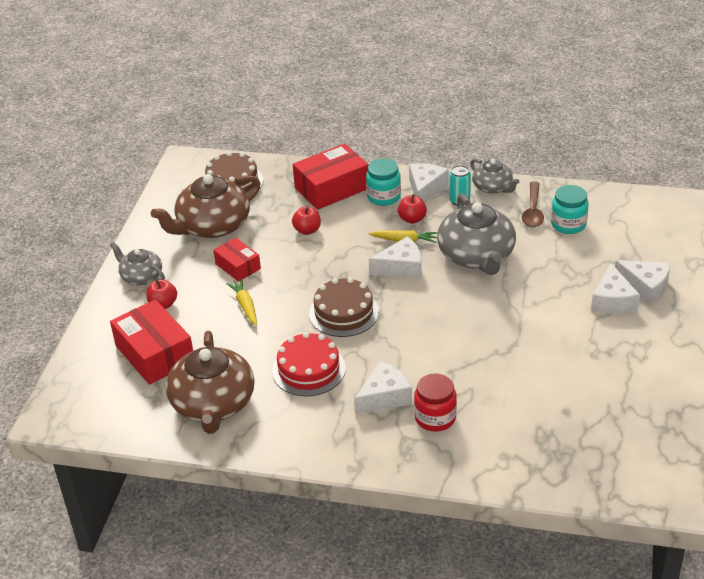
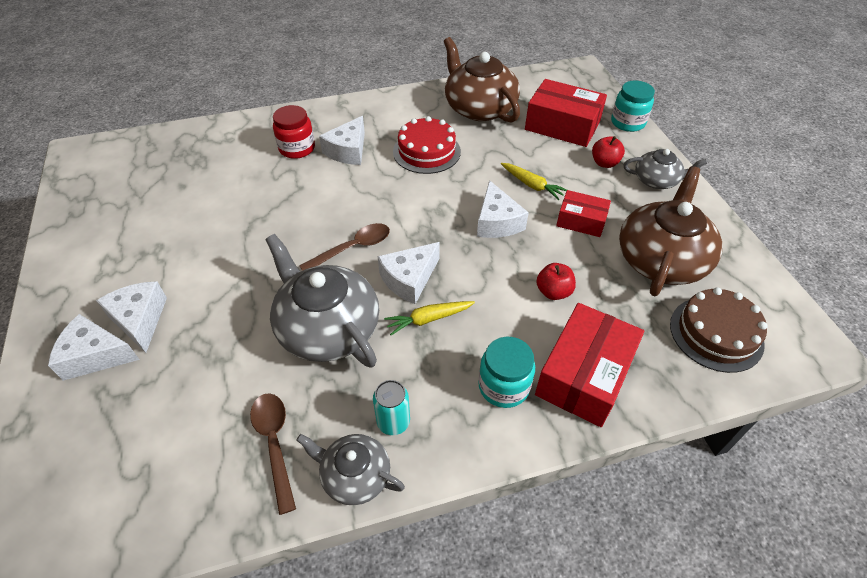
camera: 150 degrees right, 10 degrees up
(344, 313) = (434, 208): brown cake -> none
(412, 219) = (440, 359): red apple -> none
(425, 189) = (455, 427): white cheese -> white cheese (497, 222)
(431, 302) = (353, 248): none -> brown spoon
(568, 224) = (214, 435): turquoise jar -> turquoise jar (628, 122)

